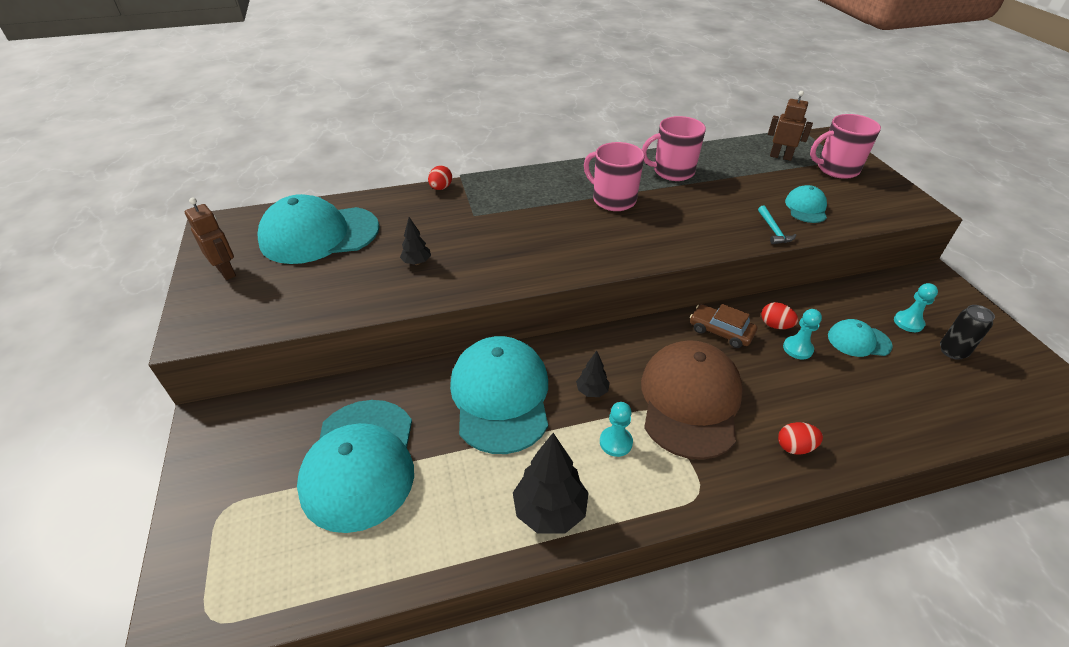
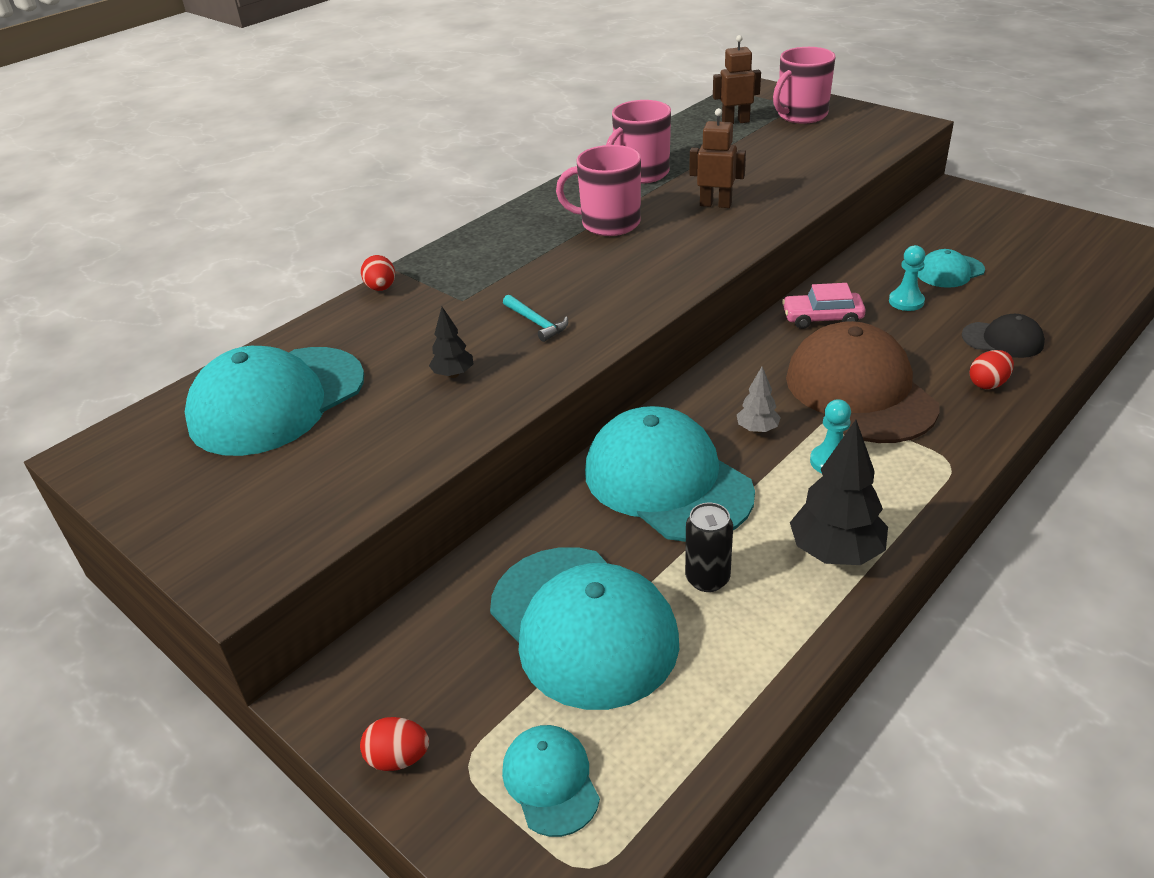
camera: 30 degrees left, 5 degrees down
(226, 271) = (192, 496): brown robot -> brown robot (715, 204)
(592, 391) = (757, 429): black tree -> grey tree
(720, 331) = (822, 318): brown car -> pink car
(773, 230) = (805, 191): turquoise hammer -> turquoise hammer (536, 323)
(775, 325) = (866, 290): red egg -> red egg (398, 758)
(806, 208) = (812, 160): turquoise cap -> turquoise cap (550, 781)
(845, 417) = (1003, 340): none -> black cap
(908, 322) = (974, 238): turquoise pawn -> none
(952, 351) = (1030, 247): black can -> black can (707, 579)

